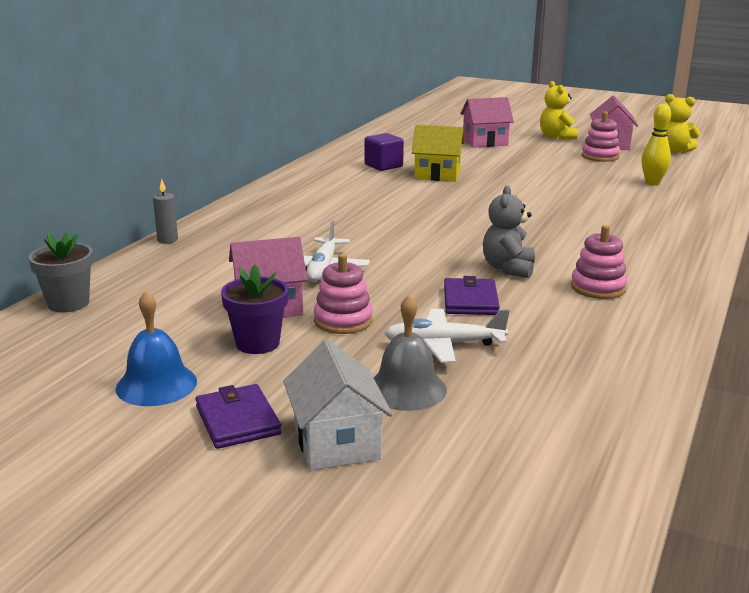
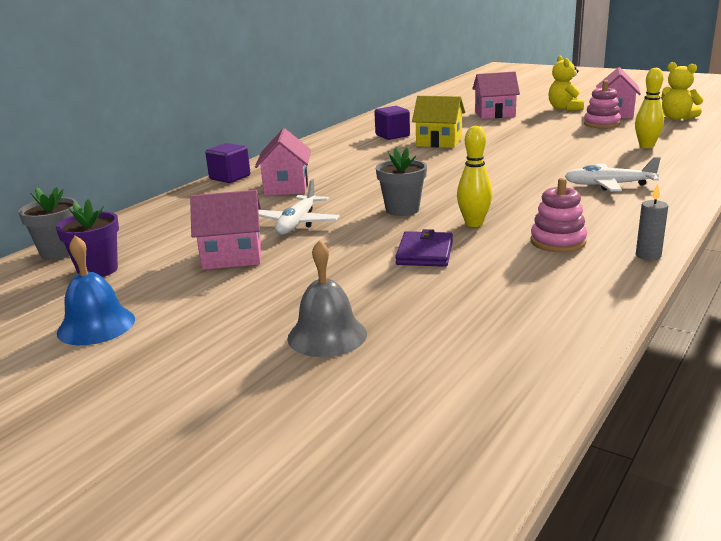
camera: 10 degrees right, 0 degrees up
(167, 240) = (172, 199): grey candle -> grey candle (648, 256)
(222, 214) = (230, 177): none -> purple cube
(238, 420) = (152, 361): purple wallet -> none
(257, 343) = (206, 289): purple flower pot -> purple flower pot (98, 270)
(292, 226) = (286, 187): none -> pink house
(336, 442) = (235, 386): white house -> none
(343, 321) = (294, 270): pink stacking toy -> none
(428, 253) = (402, 210): none -> grey flower pot
(444, 345) = (382, 294): white plane -> white plane (609, 185)
(508, 268) = (474, 223): grey teddy bear -> yellow bowling pin

